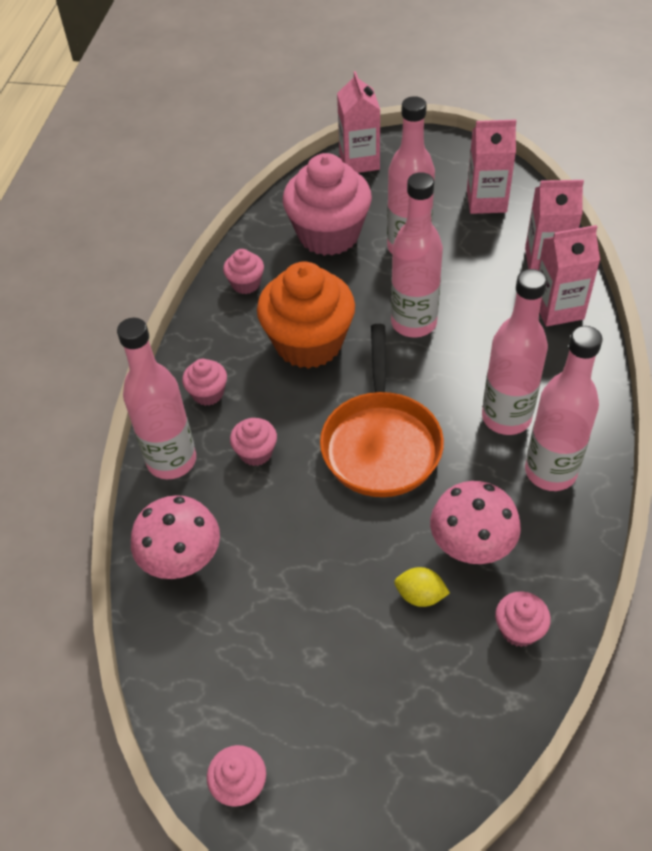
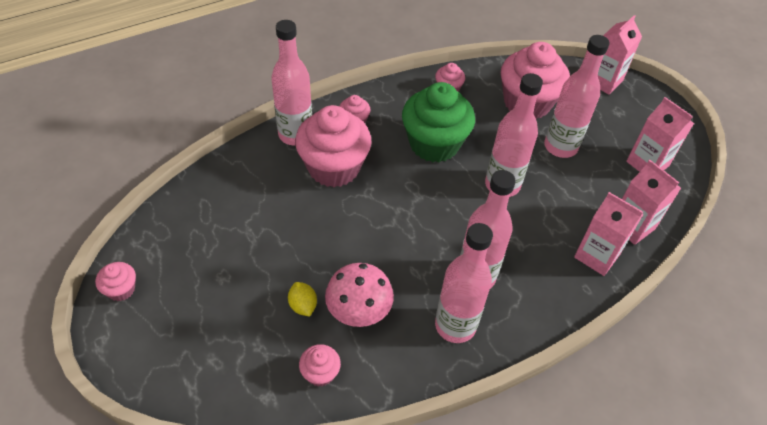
camera: 45 degrees right, 0 degrees up
(183, 561) = (236, 180): pink mushroom -> none
(256, 452) = (334, 167): pink cupcake -> pink cupcake, size x2.21
(309, 343) = (434, 144): orange cupcake -> green cupcake
(381, 443) = (395, 222): orange pan -> none

